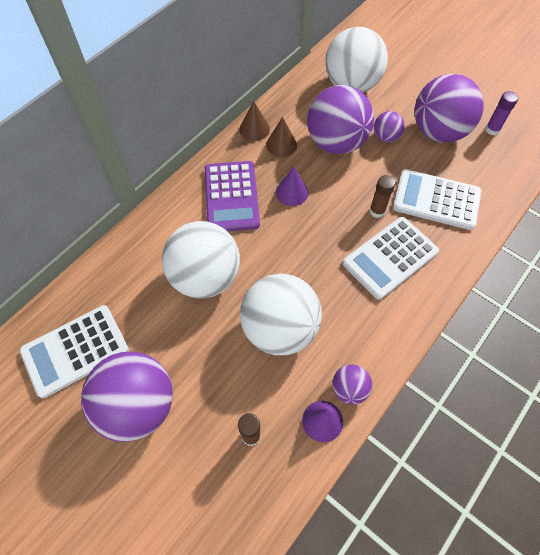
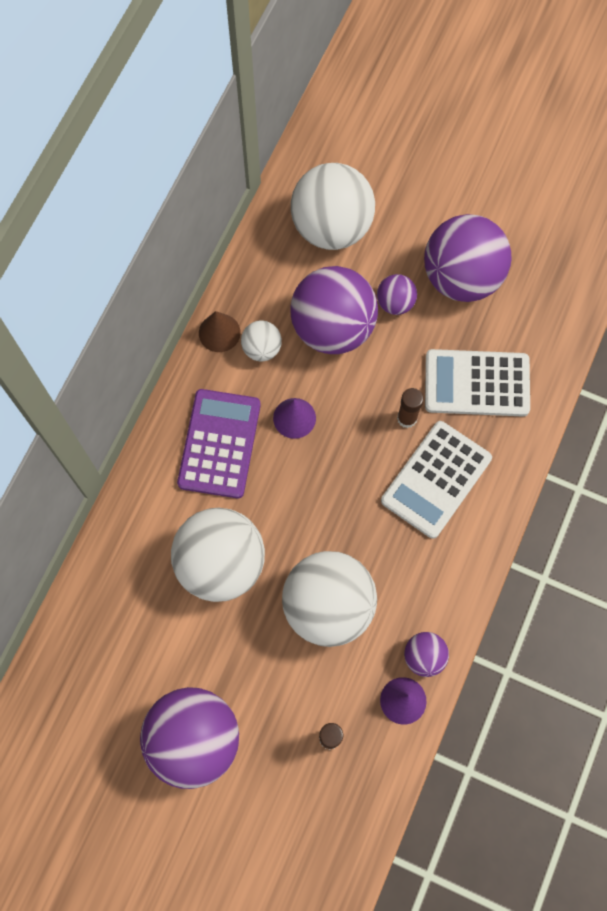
camera: 15 degrees left, 10 degrees up
(75, 351) = (98, 696): white calculator -> none
(231, 197) = (219, 444): purple calculator -> purple calculator turned 150 degrees counterclockwise
(281, 145) = (262, 348): brown cone -> white ball
(492, 130) = (530, 257): purple glue stick -> none

